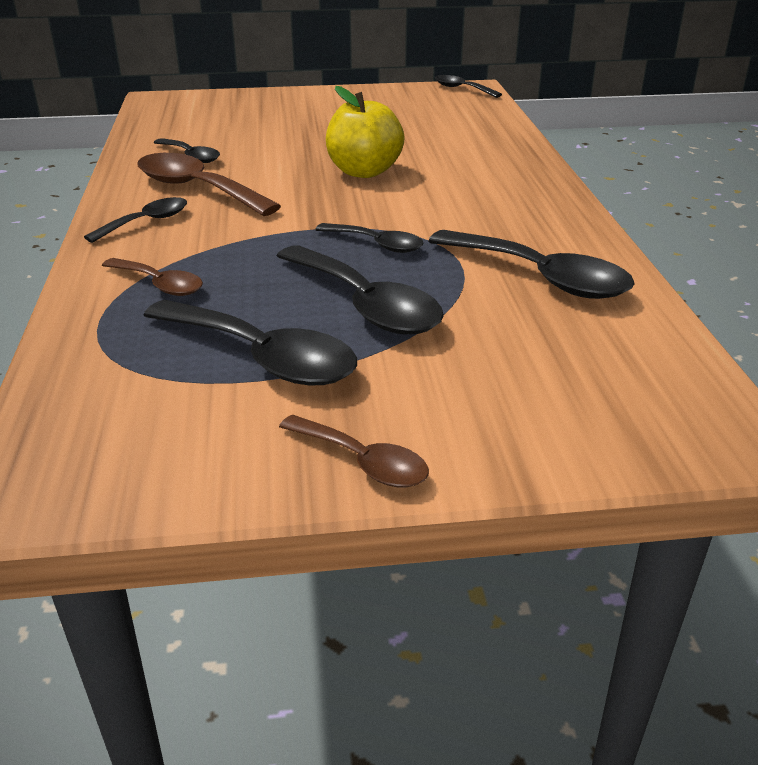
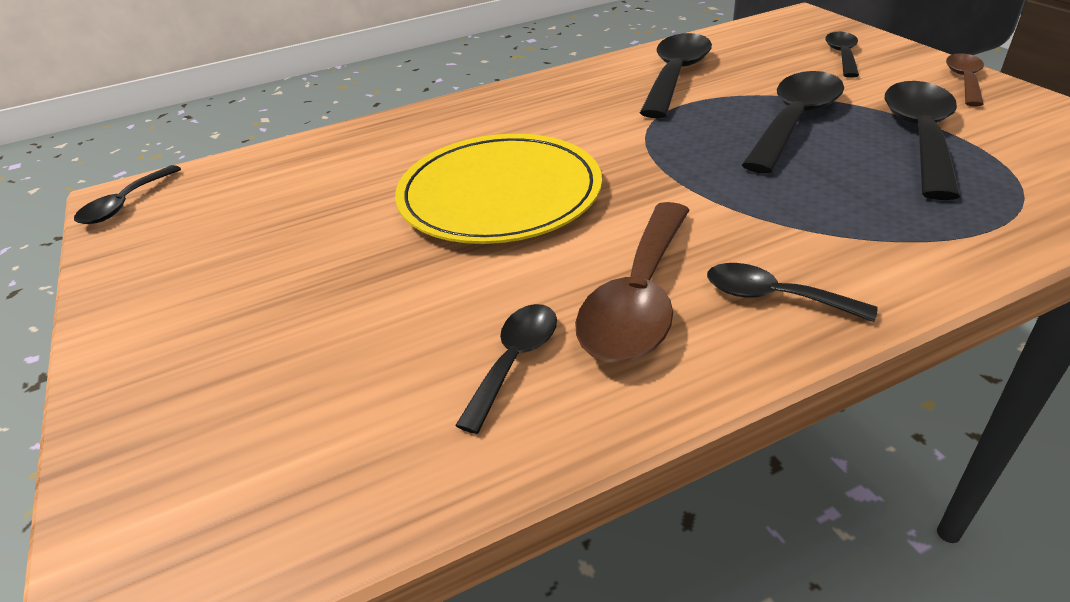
camera: 105 degrees left, 5 degrees up
(159, 284) = (891, 223): brown spoon -> none
(364, 172) = (499, 194): yellow apple -> yellow plate
(377, 244) = (683, 142): black spoon -> black spoon (842, 55)

